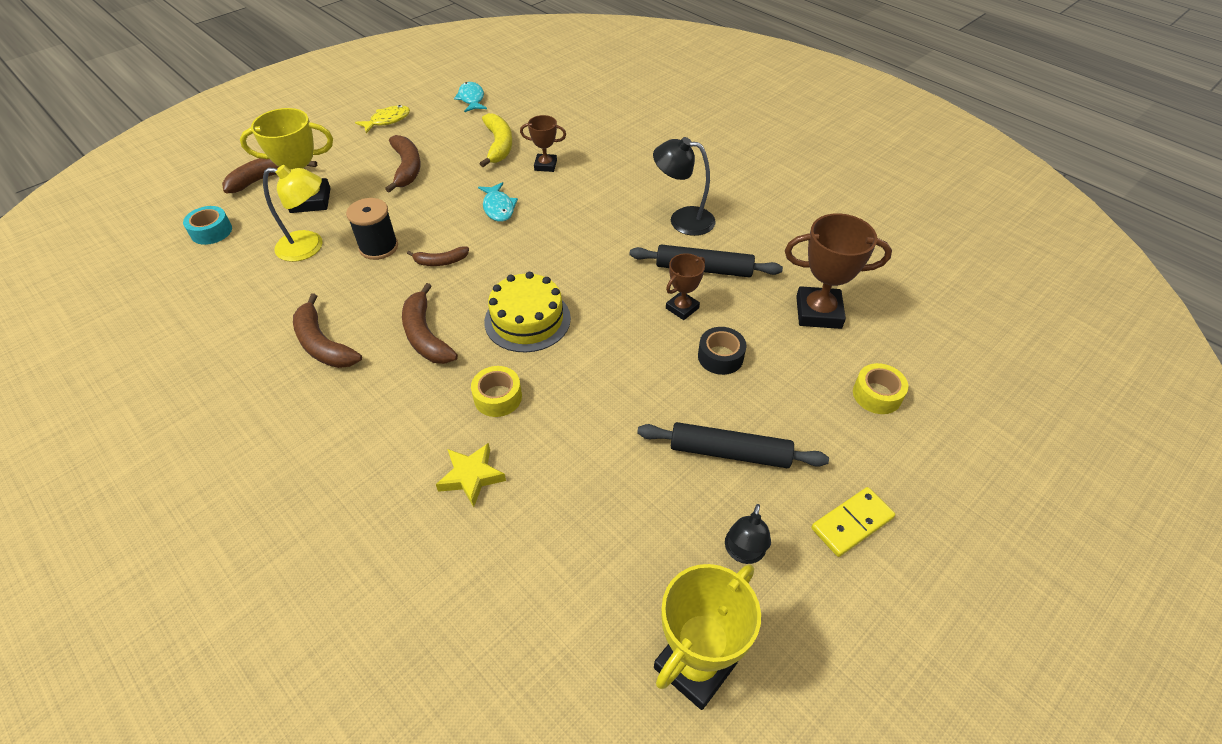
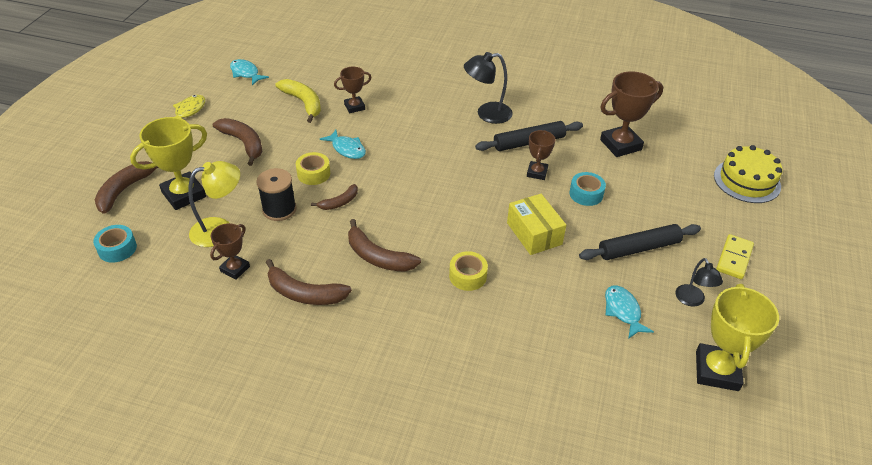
camera: 30 degrees left, 5 degrees down
(286, 292) = (235, 269): none -> brown trophy
(471, 476) = (496, 331): yellow star -> none
(527, 320) = (441, 218): yellow cake -> yellow cake (747, 181)
(615, 379) = (534, 233): none -> yellow box
(640, 523) = (623, 311): none -> turquoise fish
(720, 357) = (586, 194): black tape -> turquoise tape
(877, 395) = (691, 181): yellow tape -> yellow tape (313, 174)

